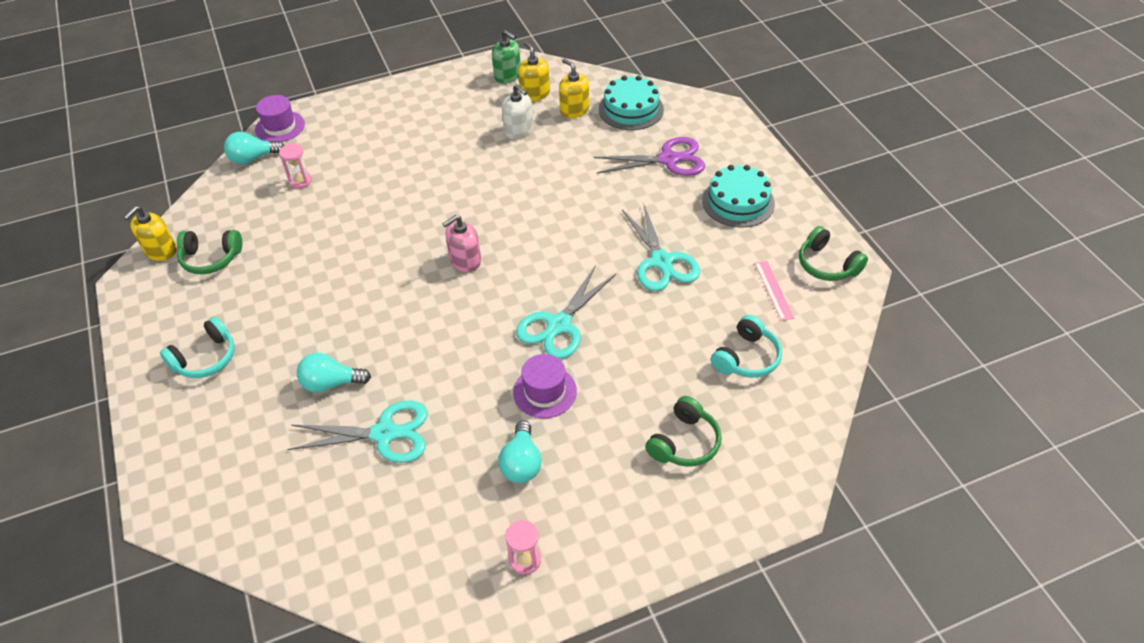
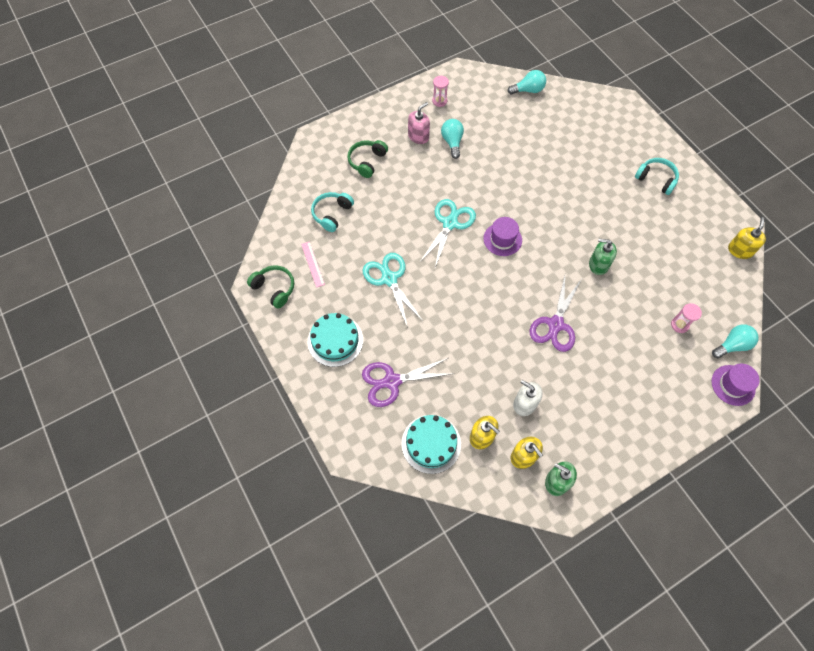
camera: 170 degrees right, 15 degrees up
(206, 358) = (656, 179): turquoise headphones -> turquoise headphones turned 90 degrees clockwise
(211, 258) = (700, 248): green headphones -> none
(331, 383) = (574, 172): turquoise light bulb -> turquoise light bulb (528, 90)
(363, 252) = (598, 264): none -> green soap dispenser
(385, 434) = (530, 149): turquoise scissors -> none
(453, 194) = (555, 325): none -> purple scissors
(465, 260) = (525, 265): pink soap dispenser -> pink soap dispenser (418, 136)
(545, 392) = (449, 181): purple hat -> purple hat (502, 239)

